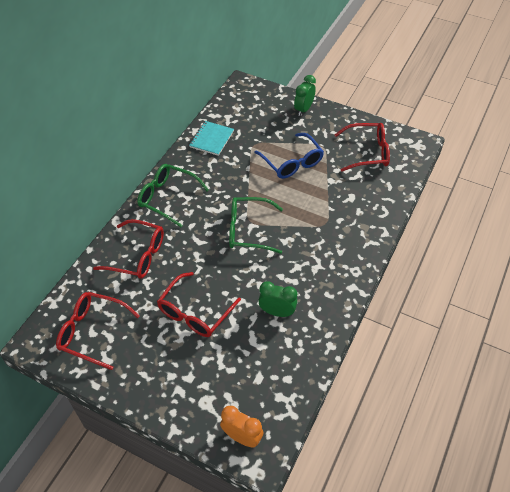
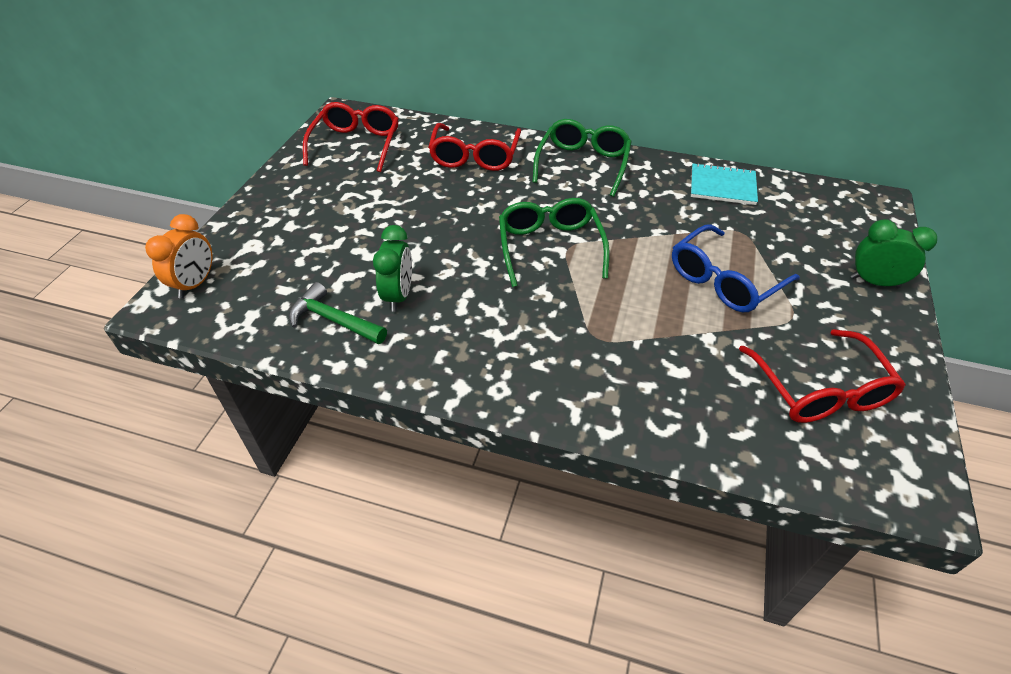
camera: 80 degrees right, 5 degrees down
(195, 312) = (390, 216): red glasses -> none
(292, 348) = (334, 320): none -> green hammer

